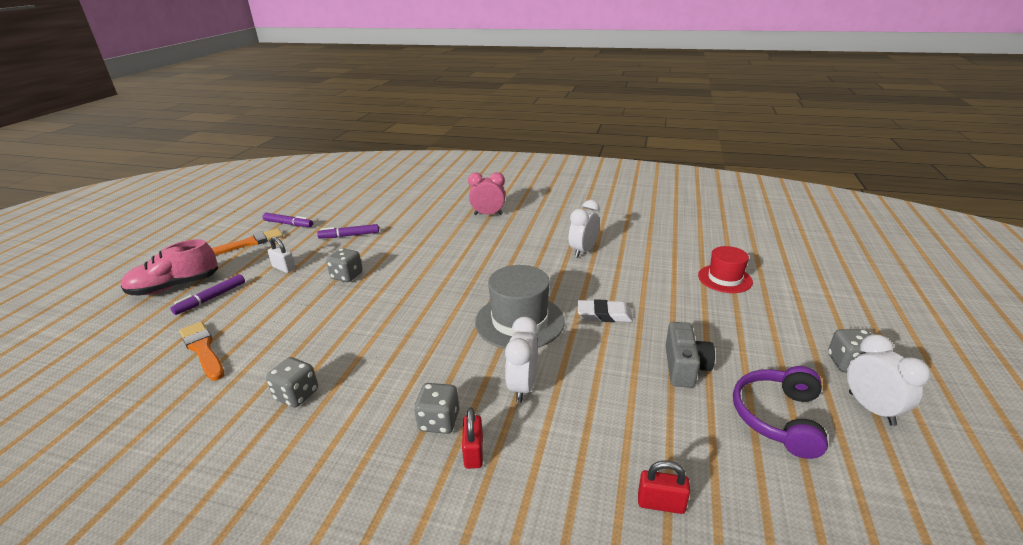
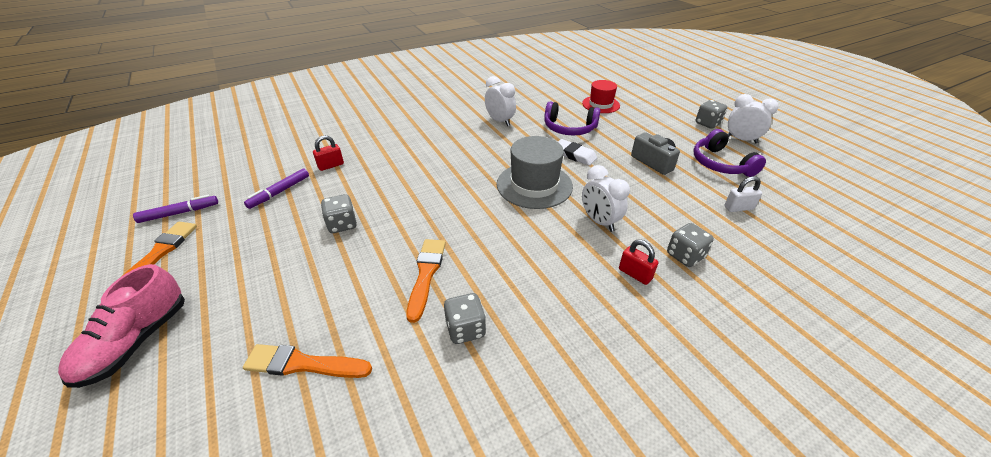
camera: 45 degrees left, 10 degrees up
(211, 298) = (218, 322): purple marker -> none
(284, 268) = (257, 252): white padlock -> white padlock (738, 208)
(336, 341) = (426, 274): none -> orange brush
(439, 421) = (589, 272): grey dice -> grey dice (685, 256)
(488, 214) = (386, 123): pink clock -> none
(583, 251) = (500, 121): white clock -> white clock turned 150 degrees clockwise
(604, 314) = (574, 155): white eraser -> white eraser turned 75 degrees clockwise
(643, 287) = (569, 128): none -> purple headphones
(661, 503) = (741, 233): red padlock -> red padlock (331, 165)

